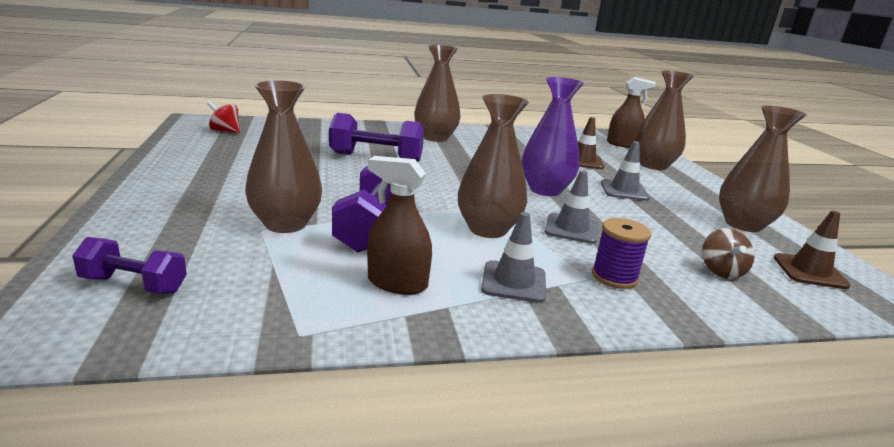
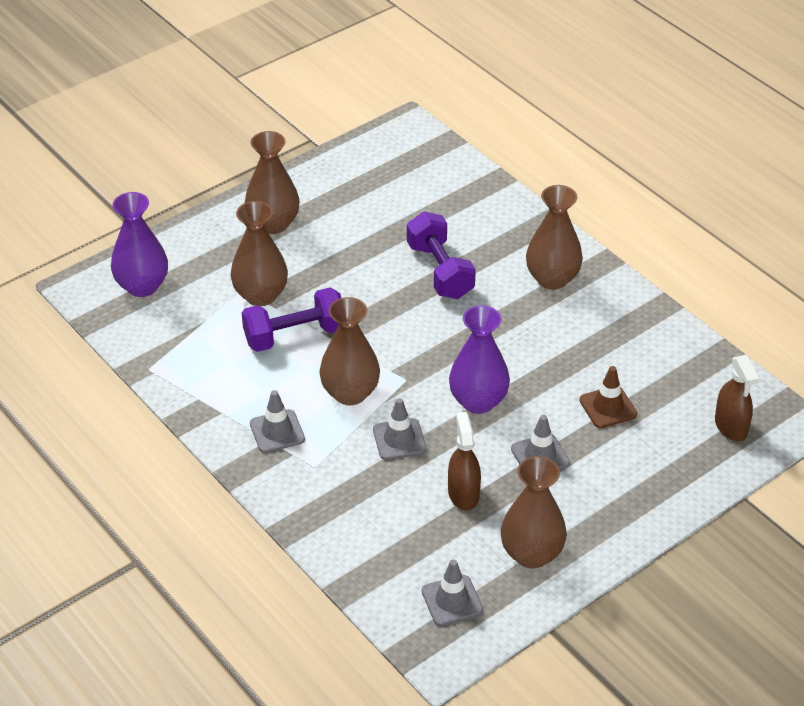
camera: 65 degrees right, 20 degrees up
(134, 285) = (142, 286): purple dumbbell -> purple vase
(225, 131) = (401, 158): red spinning top -> none
(397, 283) = (229, 380): brown spray bottle -> brown spray bottle (463, 494)
(614, 277) = (330, 480): purple spool -> none
(653, 165) = (665, 466): brown vase -> brown vase (273, 224)
(721, 271) = (398, 541): brown spinning top -> none
(809, 271) = (452, 600): brown traffic cone -> grey traffic cone

